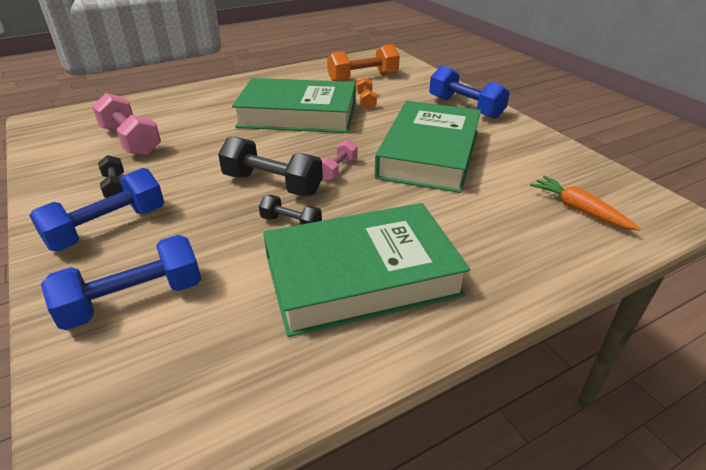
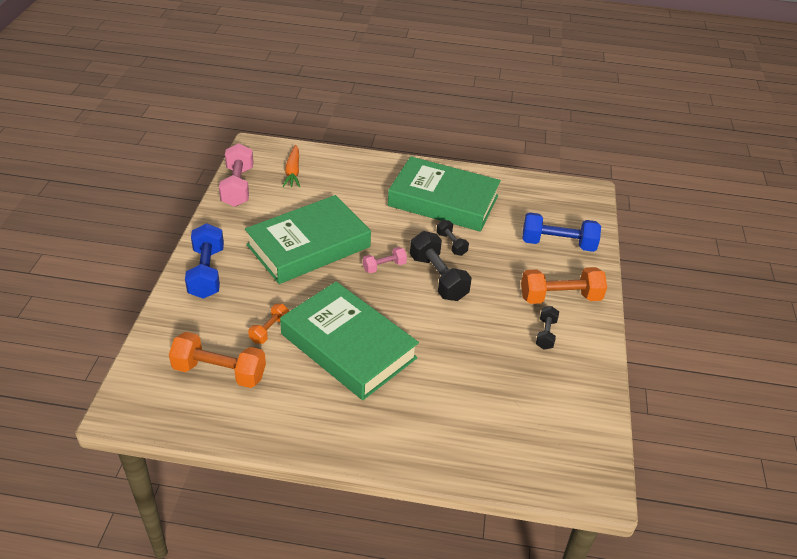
camera: 145 degrees left, 5 degrees up
(108, 228) = (560, 297): blue dumbbell -> orange dumbbell
(131, 141) = (516, 391): pink dumbbell -> pink dumbbell (238, 186)

